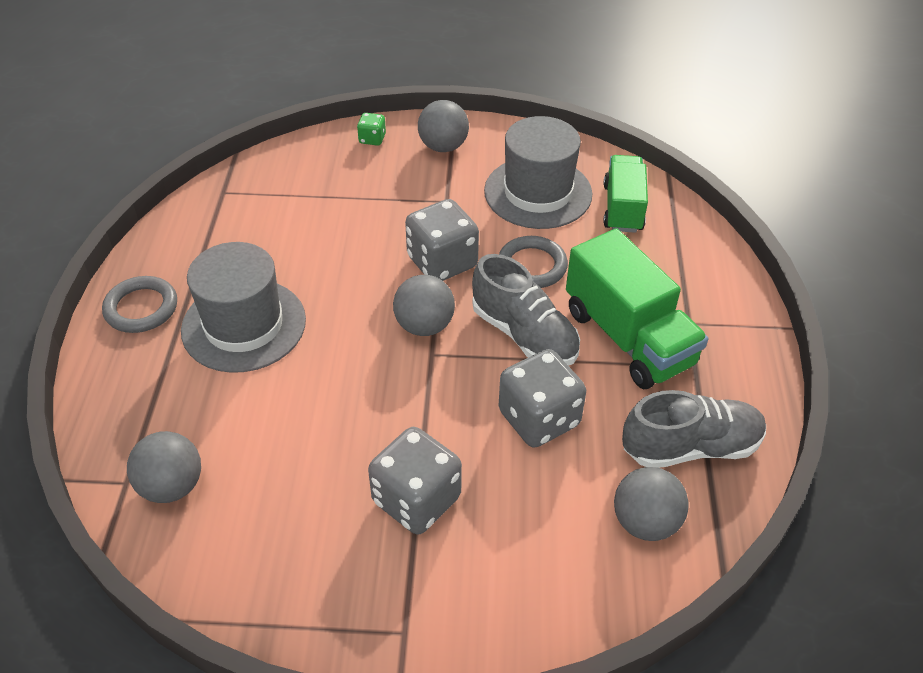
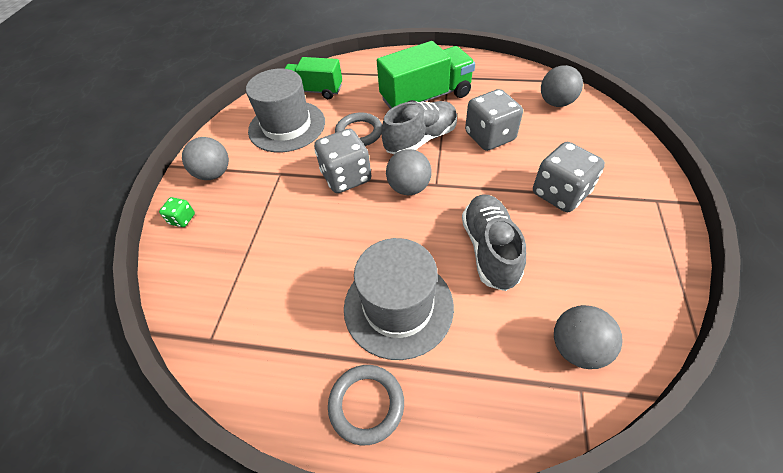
camera: 80 degrees left, 5 degrees up
(690, 447) = (505, 83): grey shoe -> grey shoe (490, 249)

